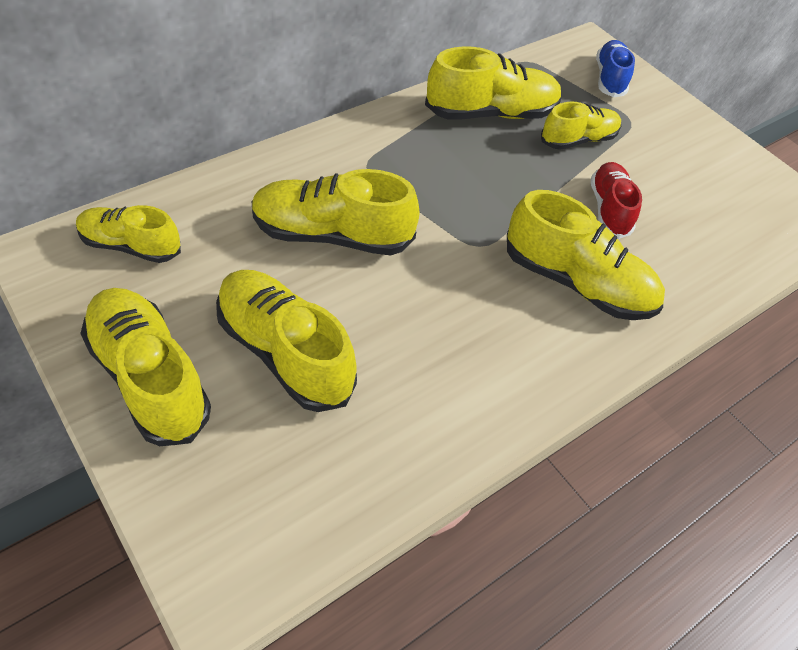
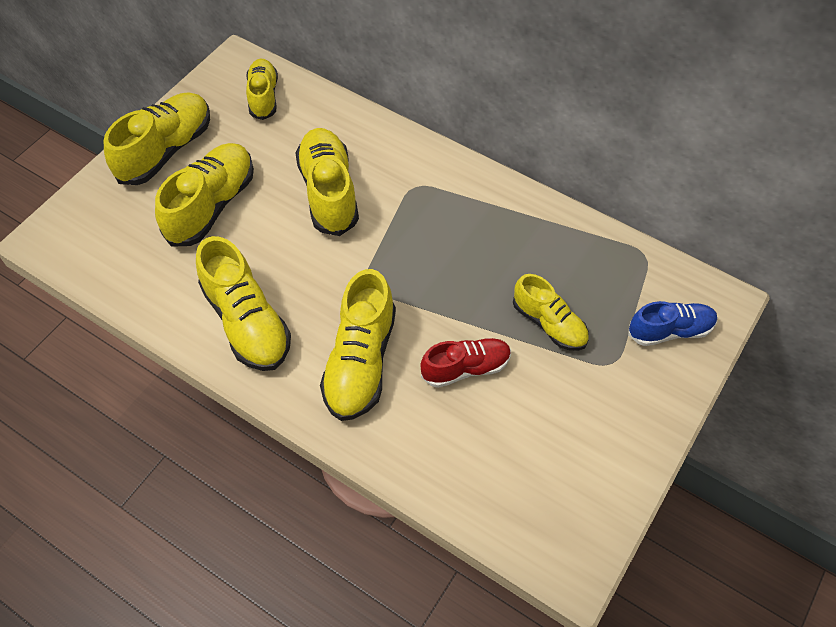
camera: 75 degrees right, 5 degrees up
(491, 113) = (540, 248): yellow shoe -> yellow shoe (247, 322)

